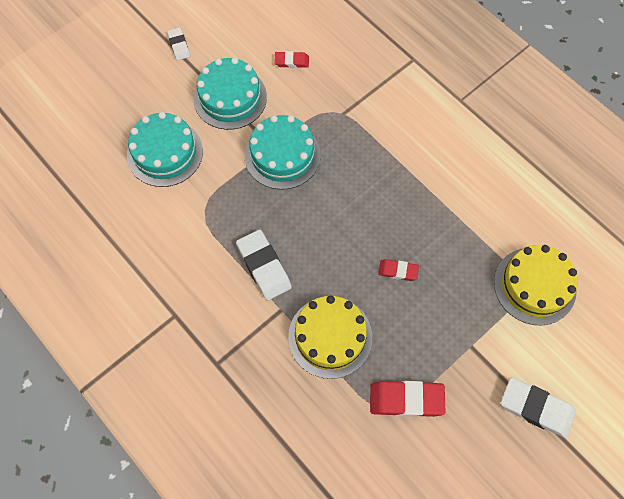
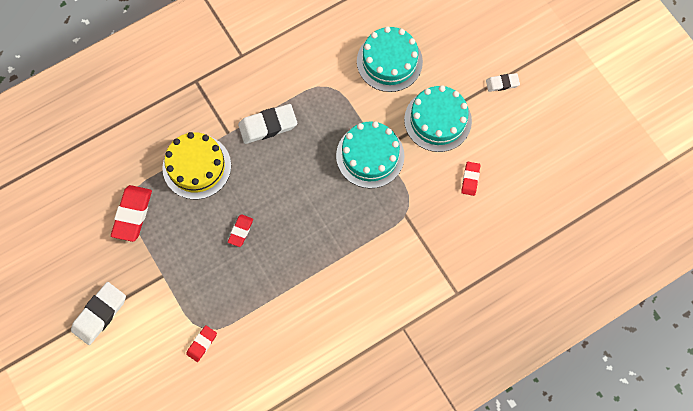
camera: 100 degrees right, 5 degrees up
(534, 286) = (202, 344): yellow cake -> red eraser

